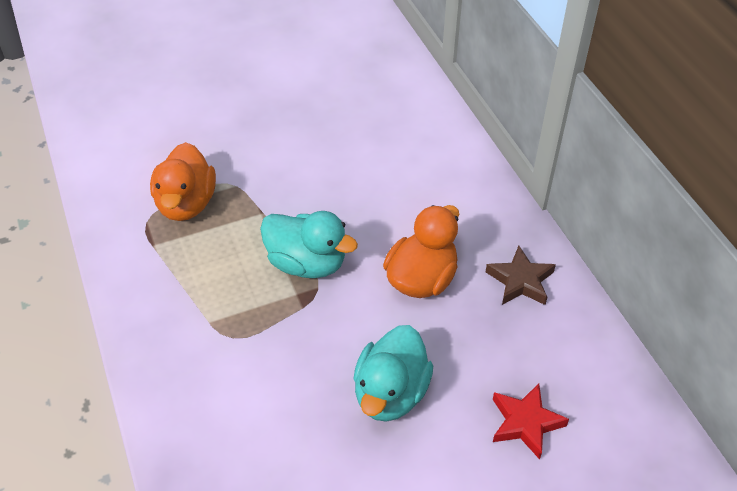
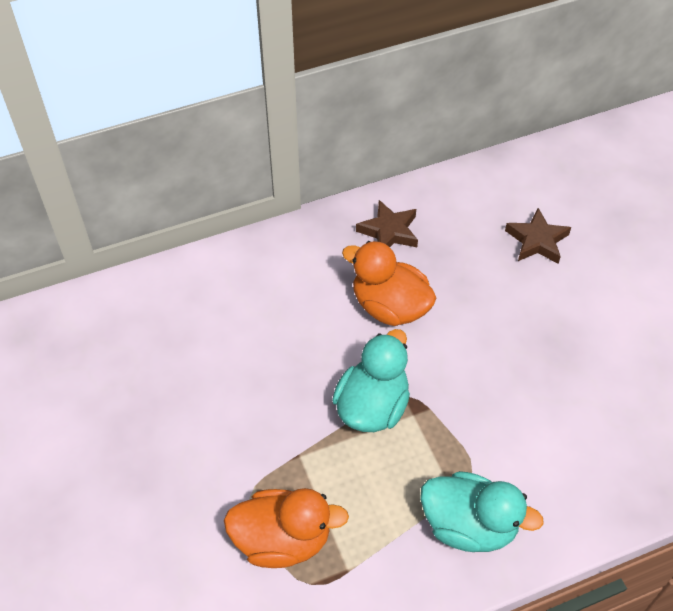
camera: 90 degrees left, 5 degrees up
(390, 393) = (521, 334): turquoise duck -> turquoise duck (469, 525)
(525, 423) = (537, 240): red star -> brown star

